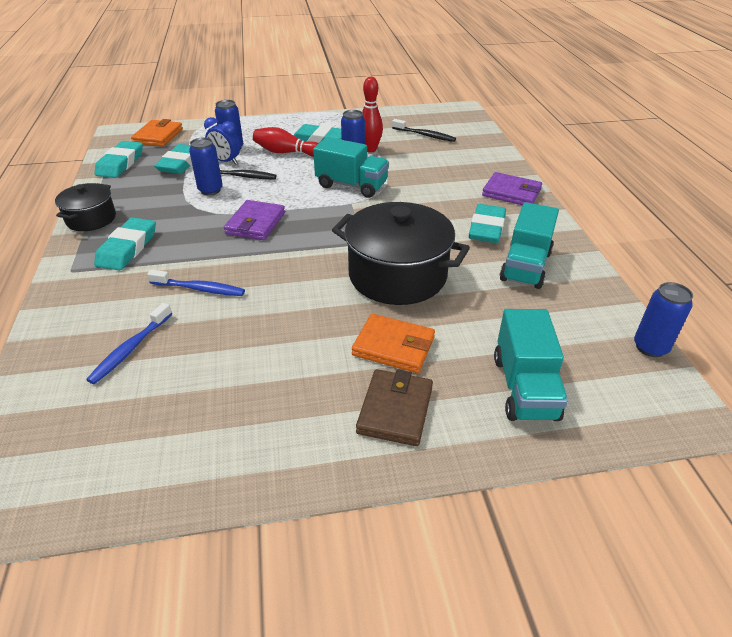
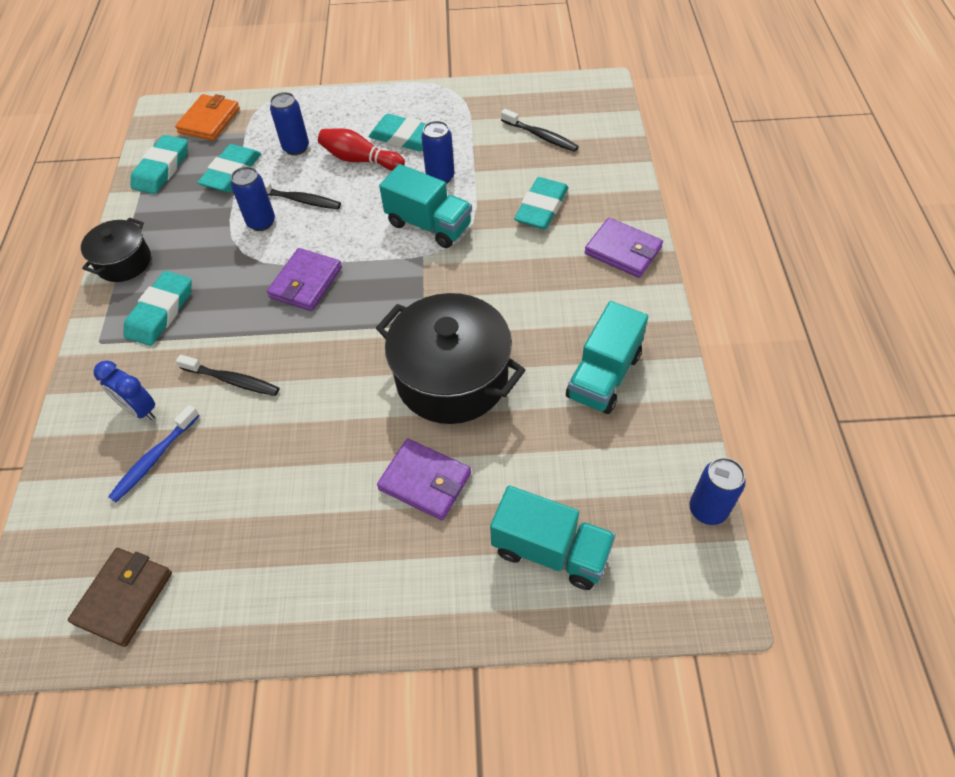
camera: 10 degrees right, 15 degrees up
(200, 289) = (232, 380): blue toothbrush -> black toothbrush
(226, 161) = (285, 172): blue clock -> blue clock (140, 409)
(370, 149) = (465, 160): red bowling pin -> none
(393, 346) = (425, 481): orange wallet -> purple wallet
(395, 410) = (408, 565): brown wallet -> brown wallet (124, 597)
(486, 228) = (575, 310): turquoise eraser -> turquoise eraser (541, 208)
(525, 387) = (550, 550): turquoise truck -> turquoise truck turned 75 degrees counterclockwise

